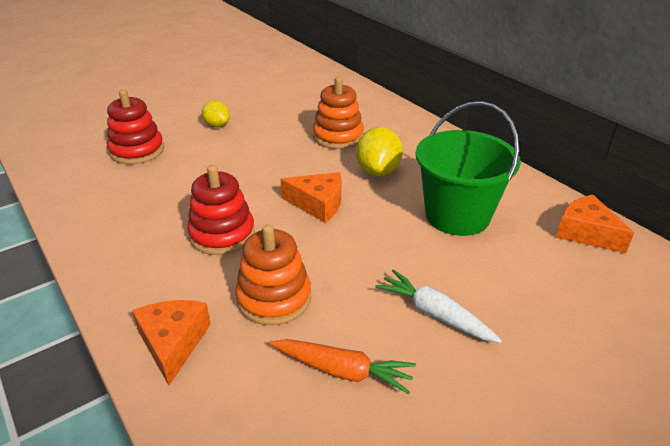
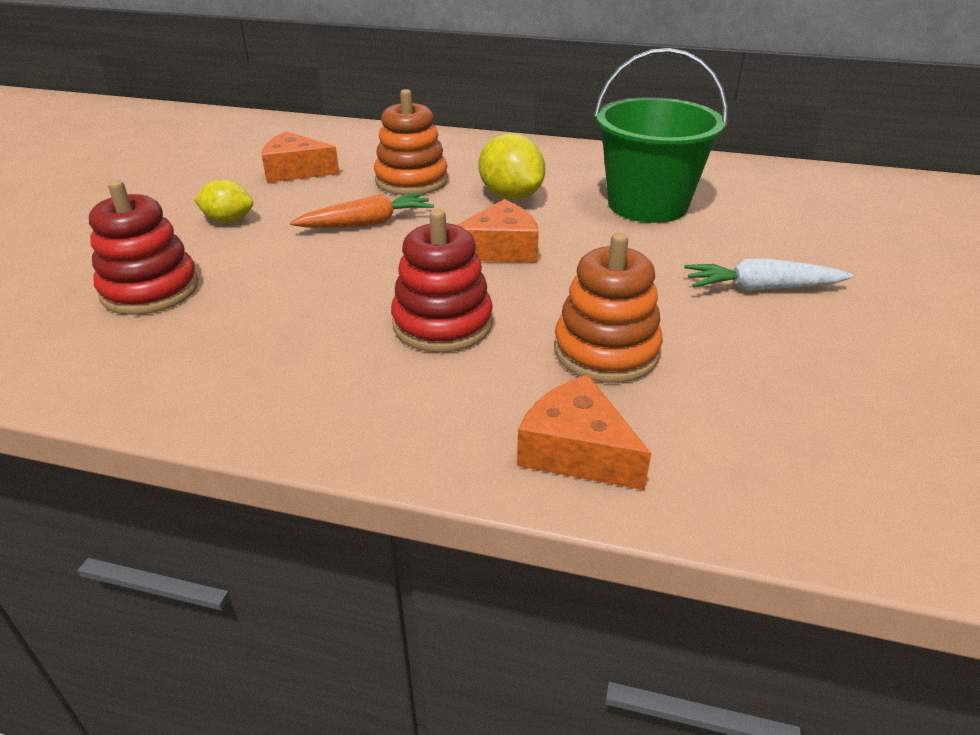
camera: 40 degrees left, 0 degrees up
(343, 371) = (771, 372): orange carrot -> orange carrot (367, 223)
(586, 233) = (762, 177): orange cheese -> orange cheese (296, 171)

